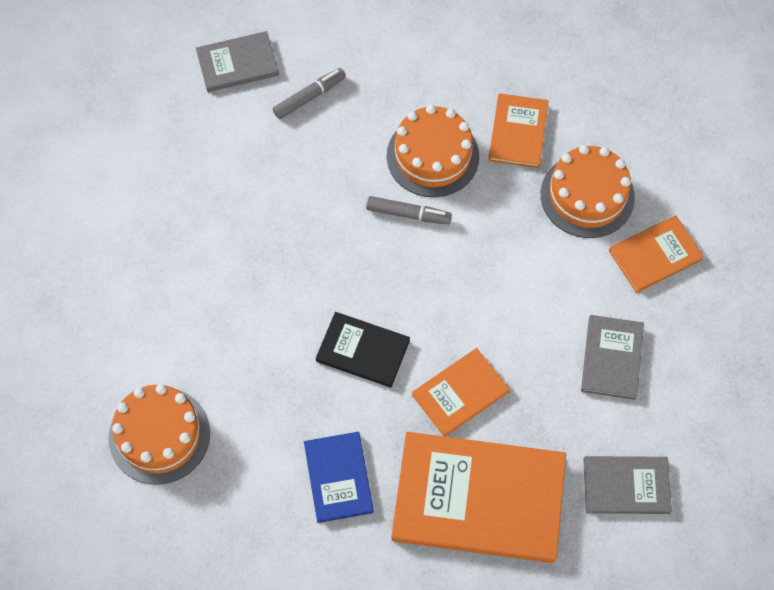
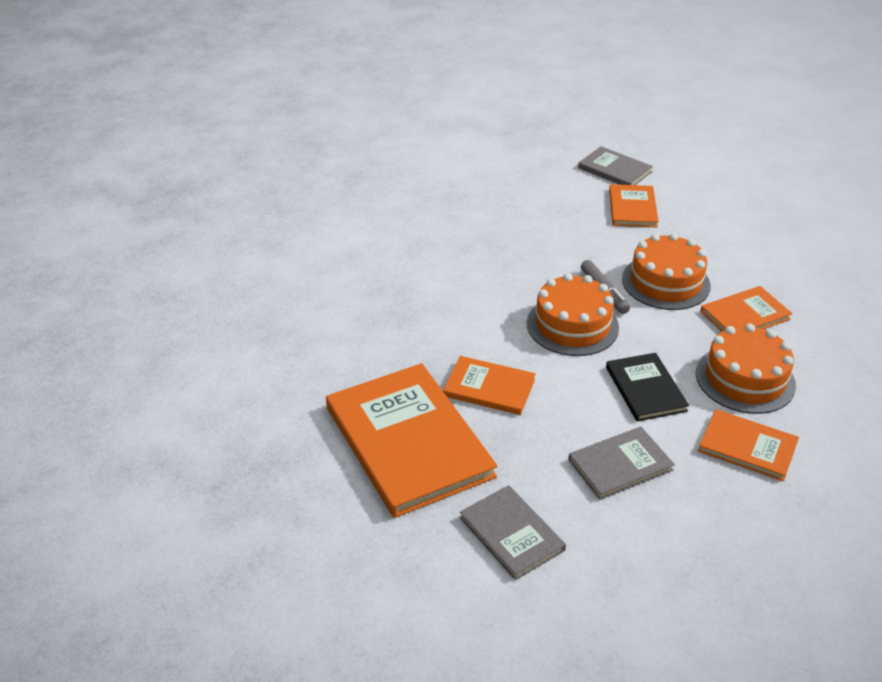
camera: 55 degrees right, 25 degrees down
(159, 435) = (307, 259): orange cake -> orange cake (572, 325)
(309, 97) = (632, 208): grey marker -> orange book
(338, 478) = (353, 355): blue book -> none
(363, 350) = (469, 320): black book -> black book (645, 389)

